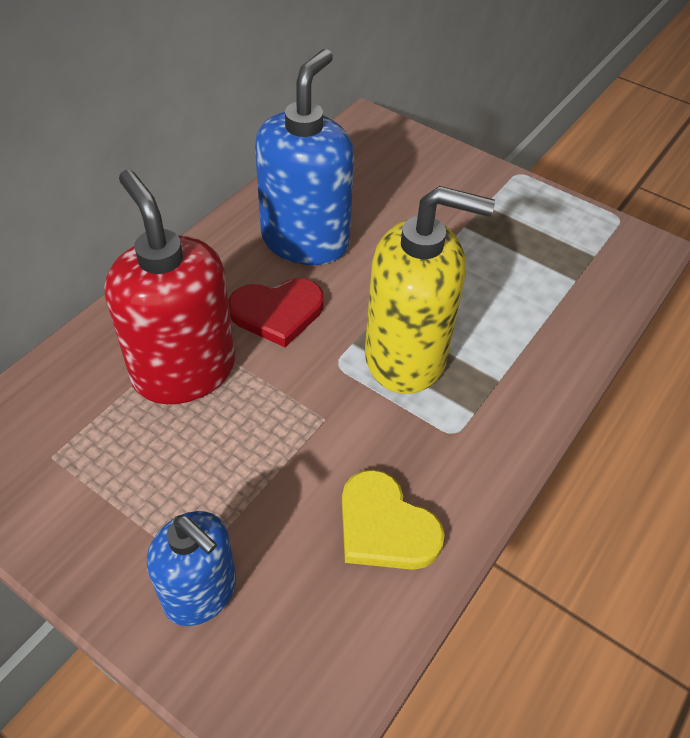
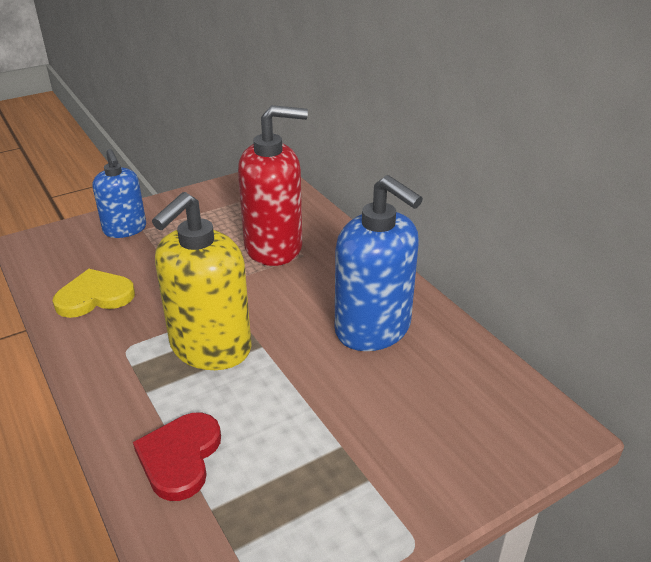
camera: 115 degrees right, 15 degrees down
(201, 592) = (125, 229): blue soap dispenser -> blue soap dispenser turned 90 degrees counterclockwise
(277, 312) = (299, 295): red heart -> red heart (180, 457)

